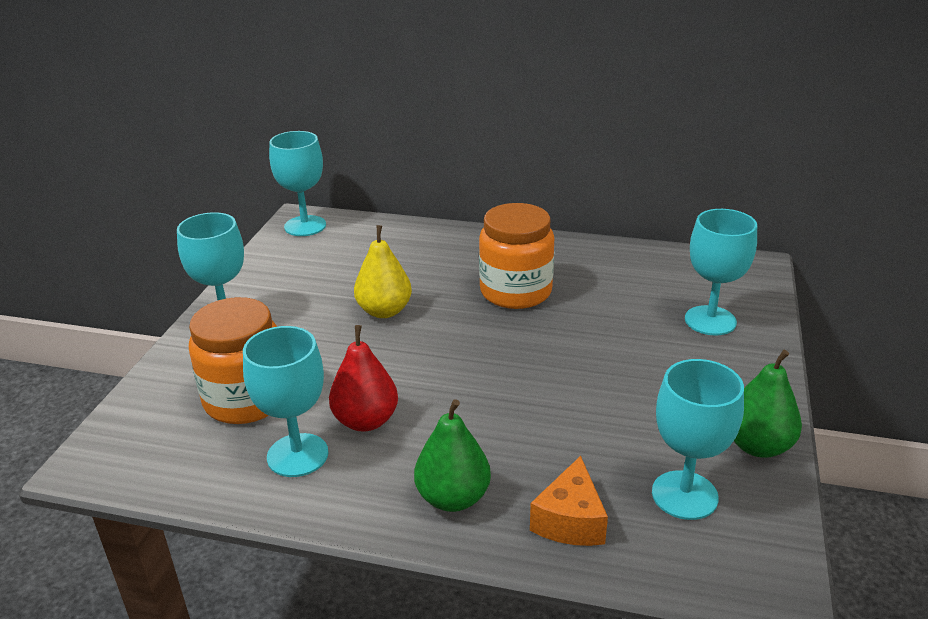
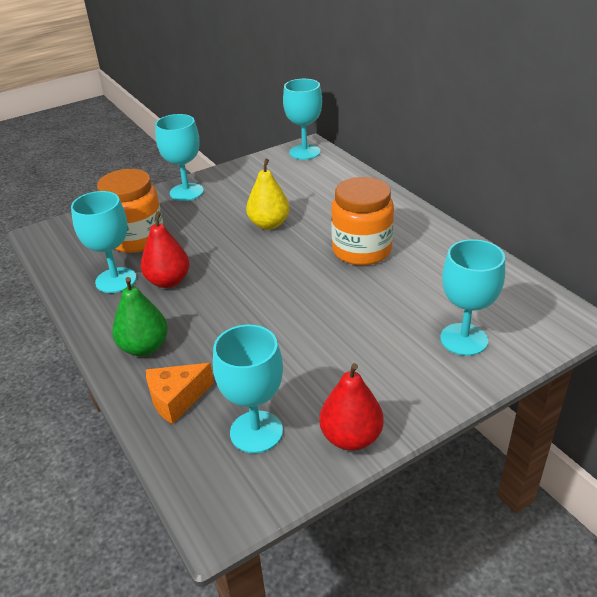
camera: 45 degrees right, 5 degrees up
(758, 446) = (351, 437): green pear -> red pear

